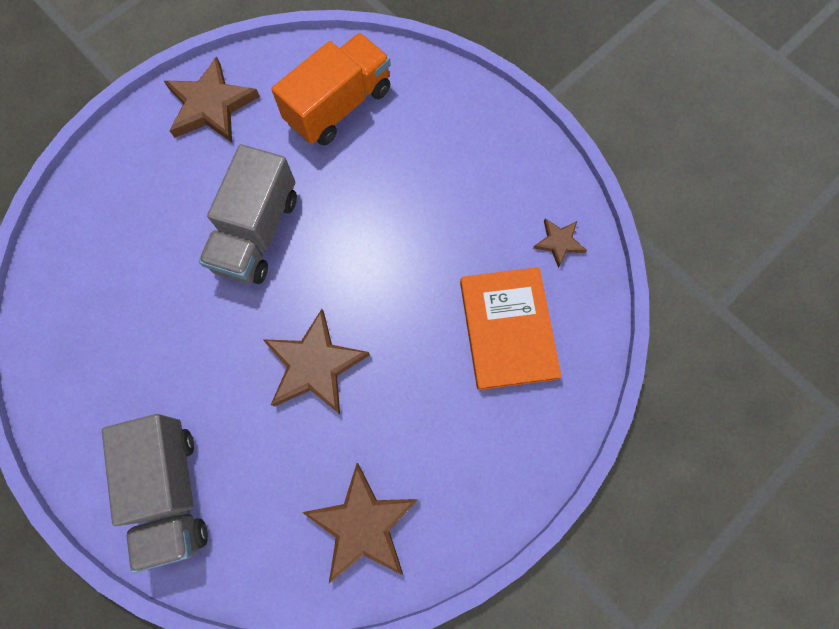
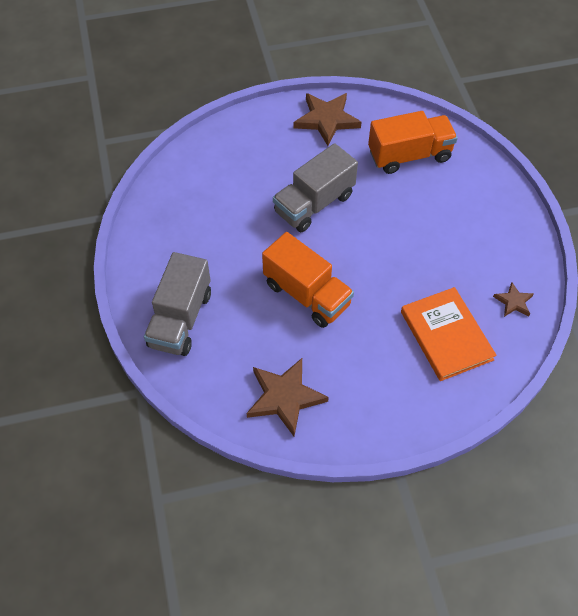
camera: 30 degrees right, 15 degrees down
(314, 365) = (307, 294): brown star -> orange truck
(508, 329) = (446, 335): orange book -> orange book turned 45 degrees counterclockwise

